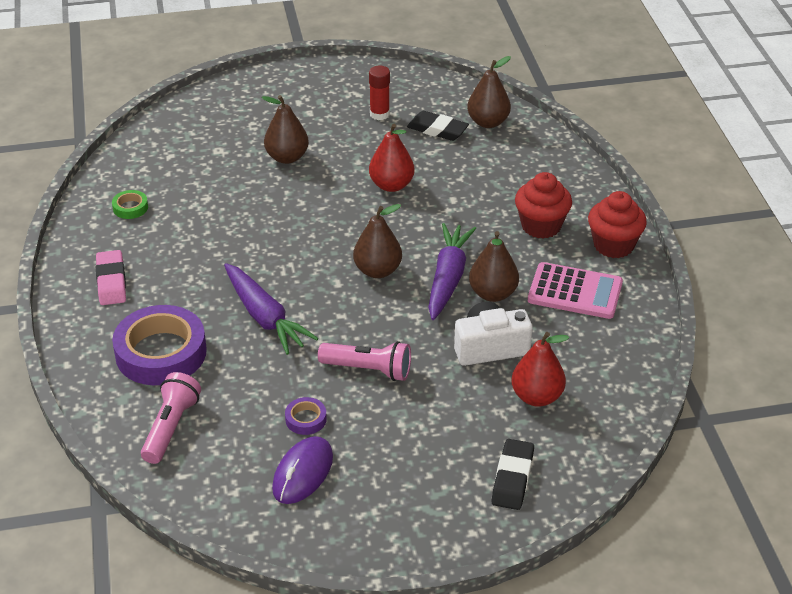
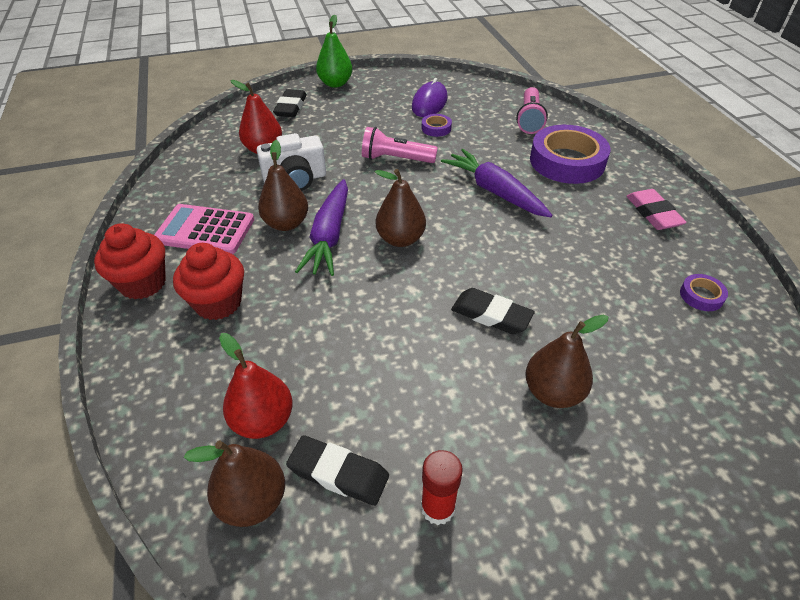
camera: 175 degrees right, 5 degrees up
(130, 208) = (701, 296): green tape -> purple tape
(313, 204) = (491, 315): none -> black eraser
(391, 185) = (399, 352): red pear -> red pear (263, 420)
(446, 533) = (335, 83): none -> green pear

